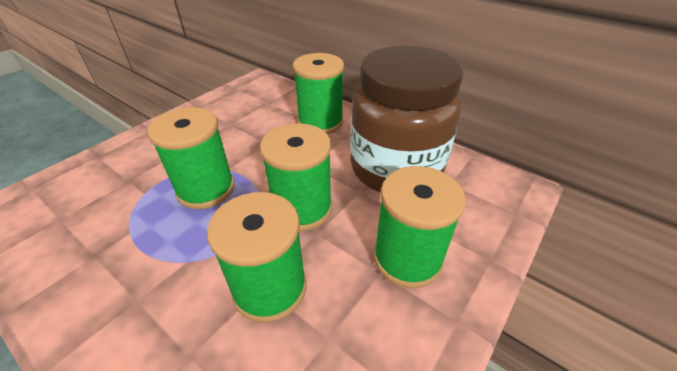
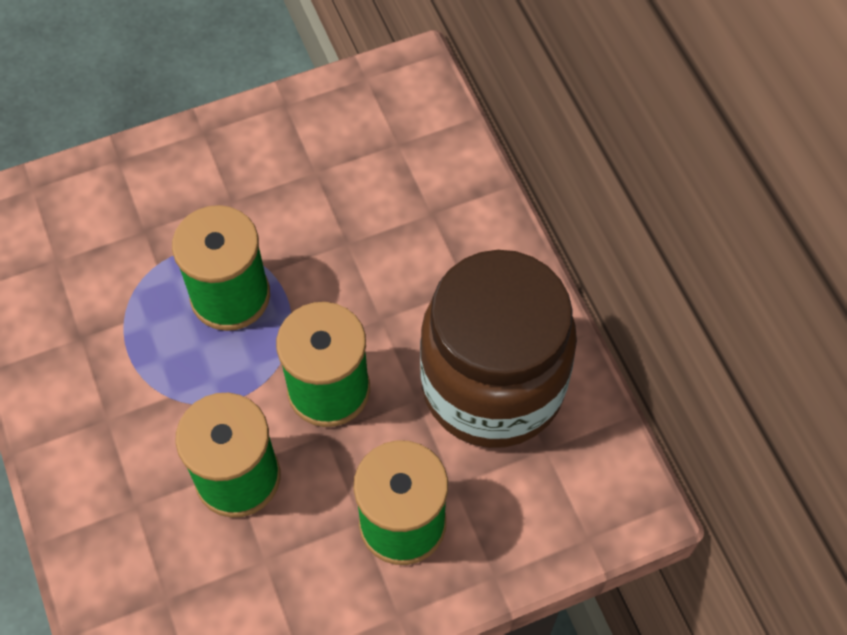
camera: 30 degrees right, 20 degrees up
(320, 122) = (450, 235): green spool -> none

